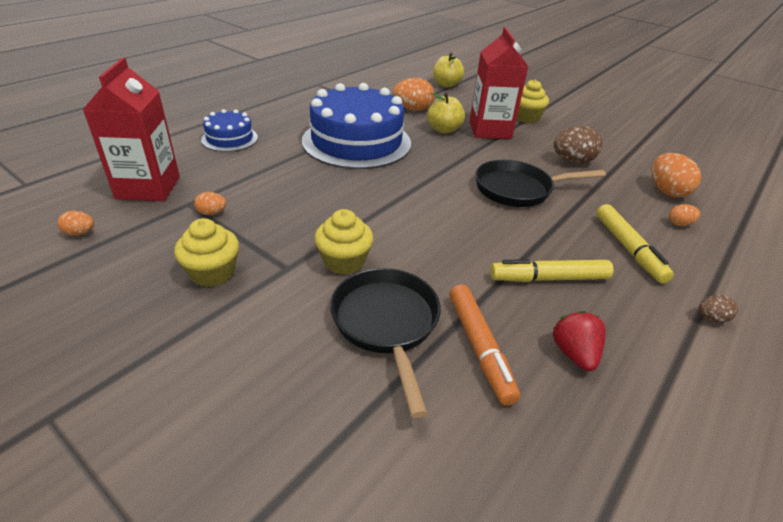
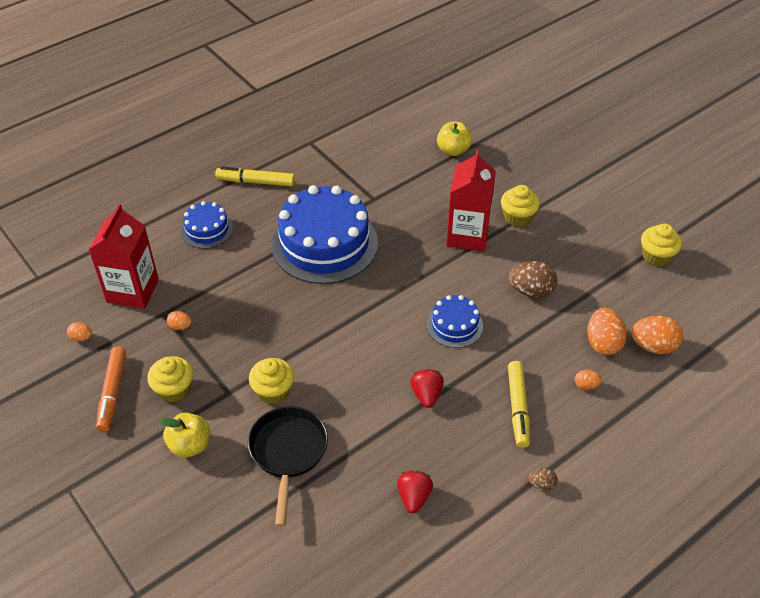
camera: 15 degrees right, 10 degrees up
(412, 109) = (398, 194): orange egg -> orange egg (653, 346)
(444, 130) = (419, 231): yellow apple -> yellow apple (190, 445)
(479, 348) = (347, 482): orange marker -> orange marker (112, 392)
(518, 189) = (454, 325): black pan -> blue cake
(525, 247) = (426, 395): none -> red strawberry
(548, 278) = (430, 429): yellow marker -> yellow marker (256, 182)
(659, 134) = (656, 256): none -> yellow cupcake

